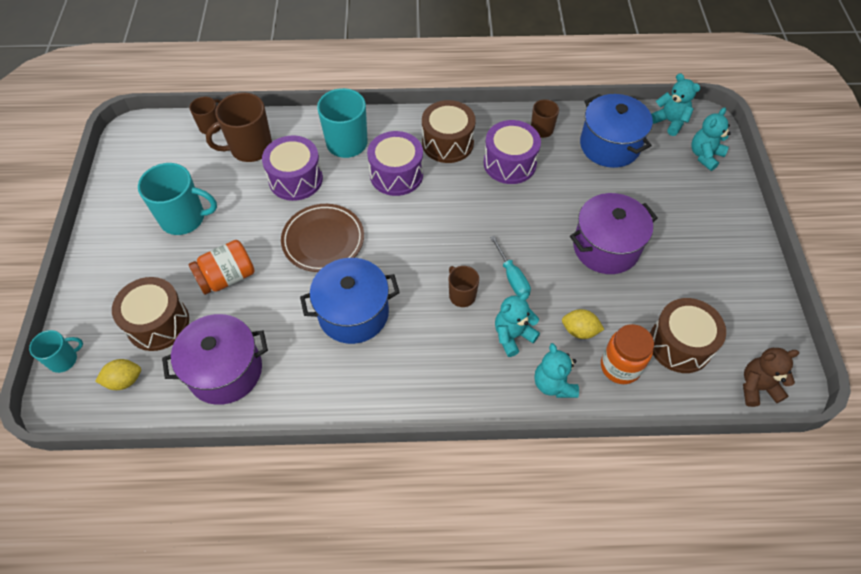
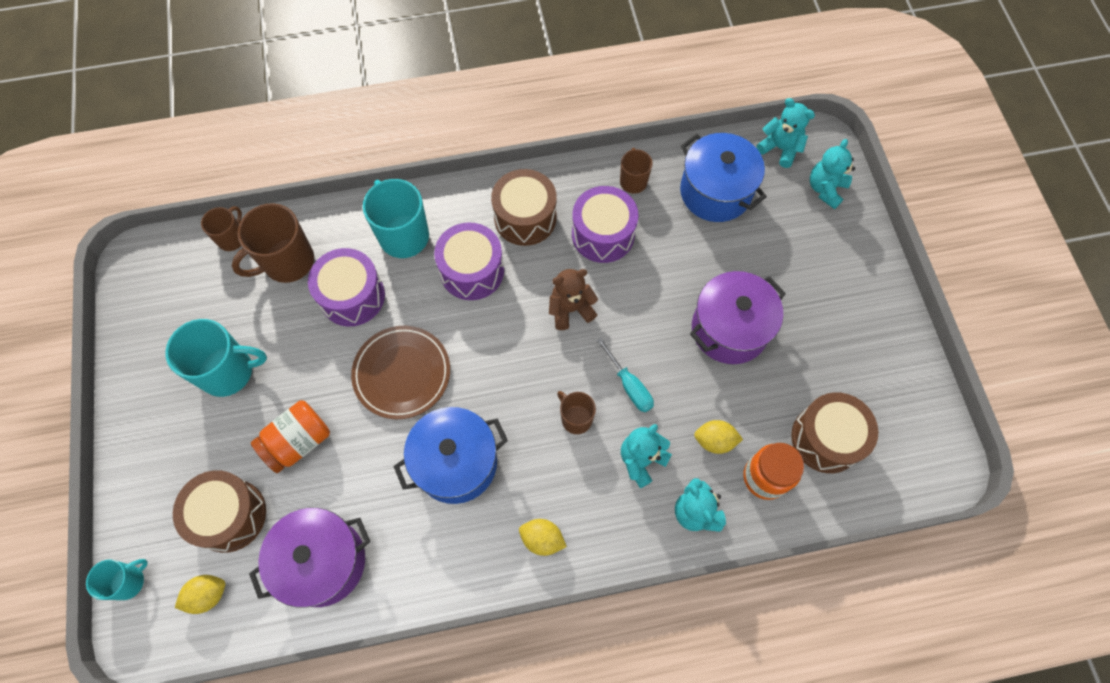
camera: 10 degrees left, 10 degrees up
(414, 384) = (542, 539): none -> yellow lemon
(757, 387) = (914, 476): brown teddy bear -> brown teddy bear (570, 309)

